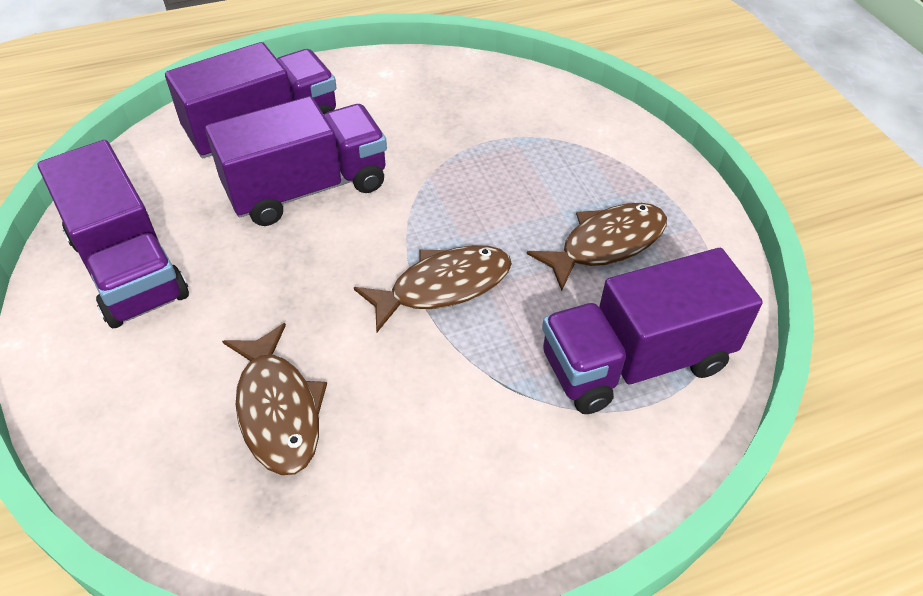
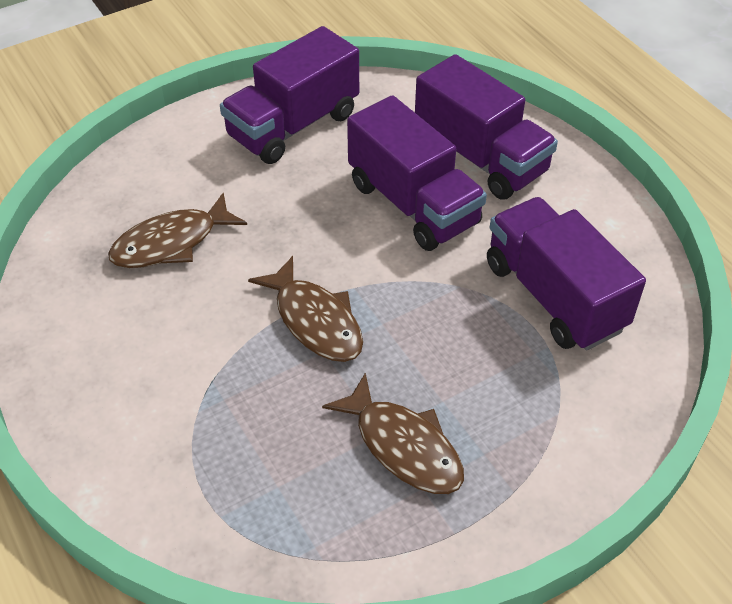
camera: 80 degrees right, 0 degrees up
(635, 362) = (251, 480): purple truck -> purple truck (554, 296)

